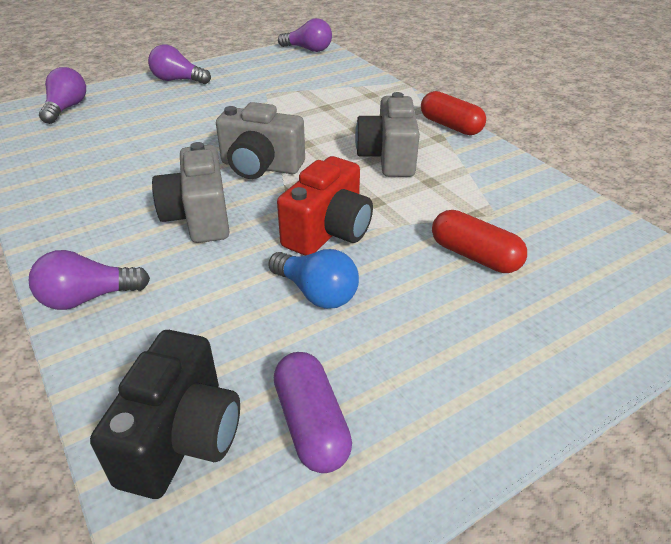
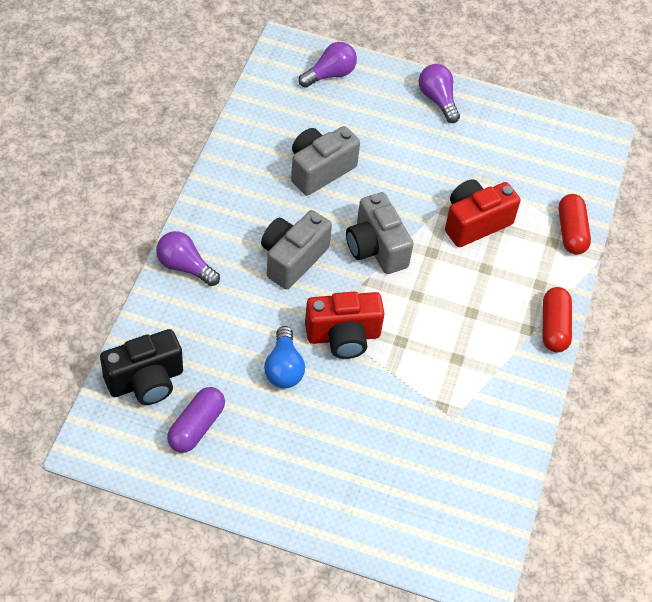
camera: 45 degrees right, 15 degrees up
(308, 49) = (590, 140): purple light bulb -> none
(308, 114) = (475, 223): none -> red camera
(388, 157) = (463, 314): grey camera -> grey camera (320, 170)
(474, 256) = (393, 429): red capsule -> red capsule (571, 232)

